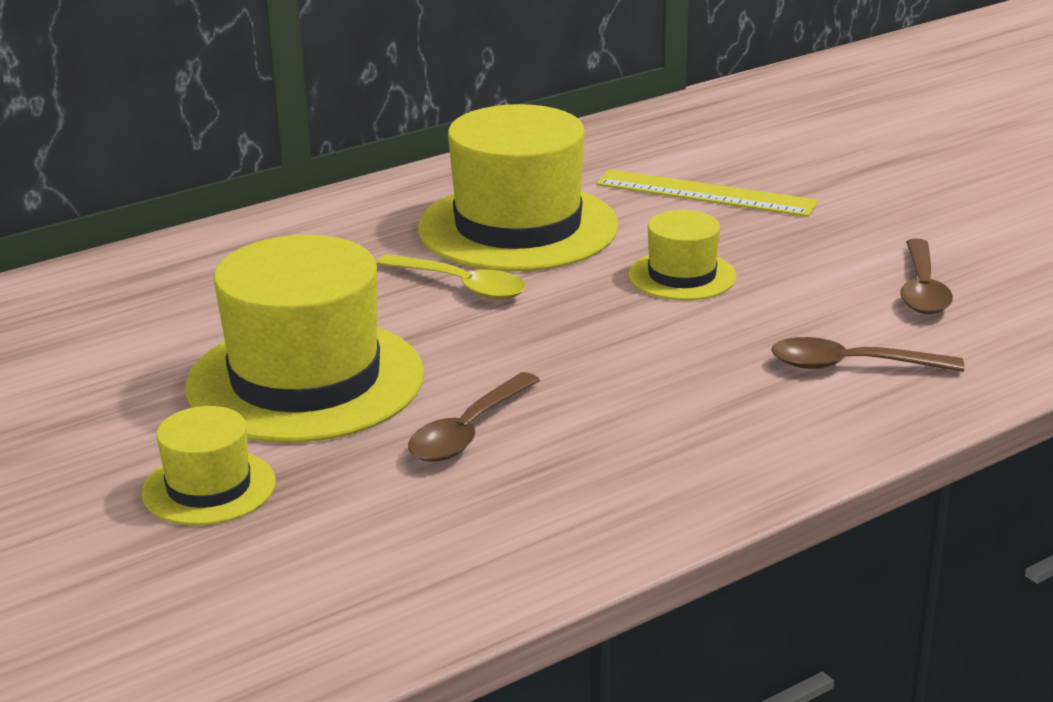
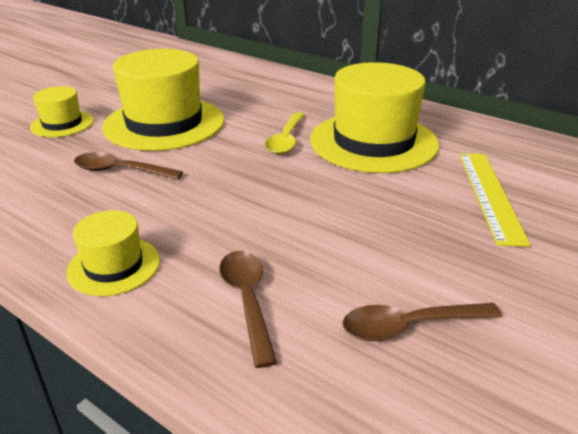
camera: 70 degrees right, 5 degrees up
(682, 276) = (349, 205): yellow hat -> yellow hat (114, 266)

